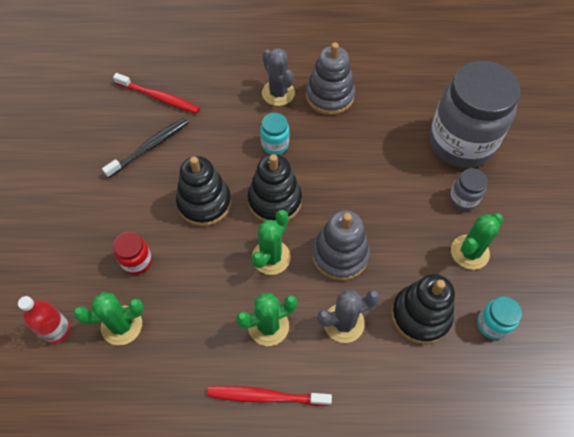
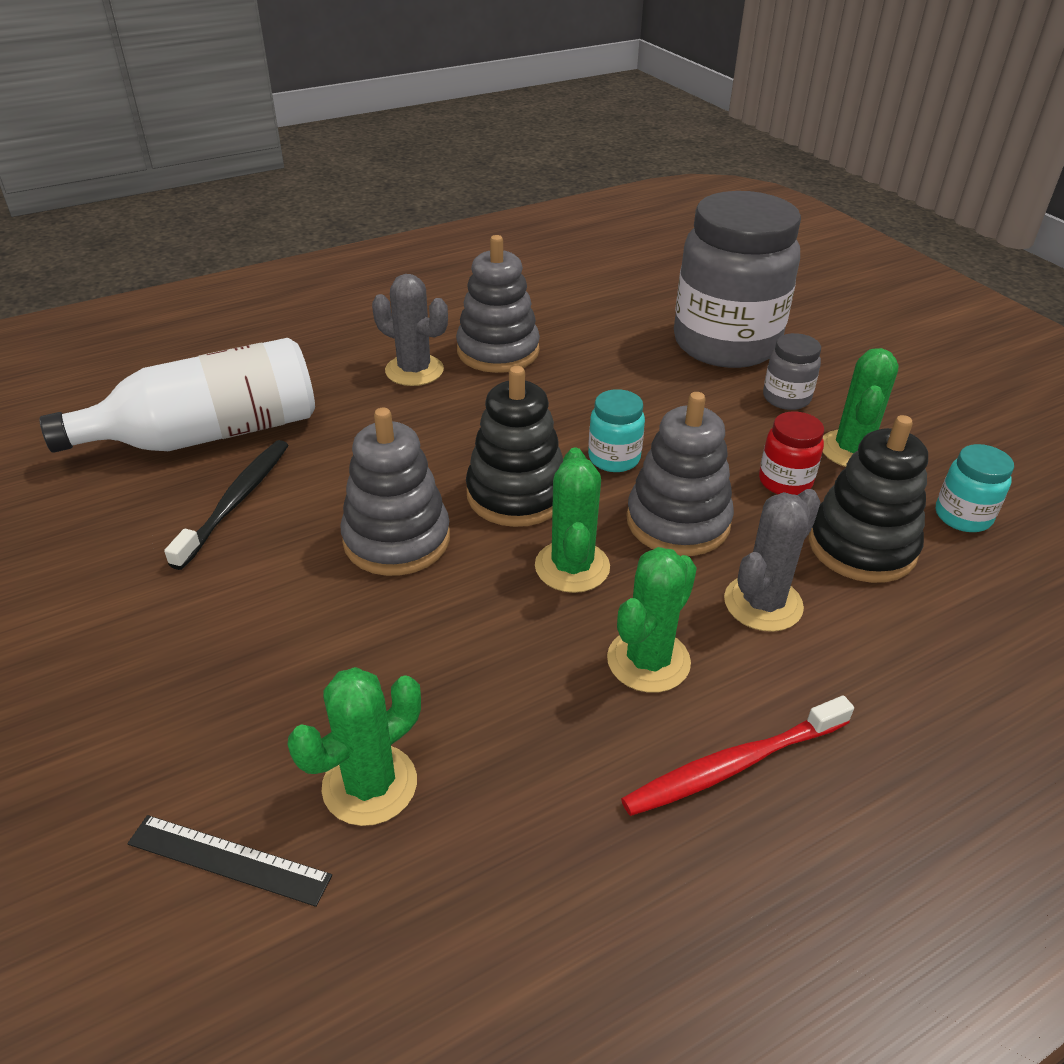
camera: 30 degrees left, 20 degrees down
(57, 330) = (228, 860): red bottle -> black ruler
(137, 261) = (328, 670): red jar -> red jar (785, 482)
(159, 98) = (208, 434): red toothbrush -> white bottle
(204, 203) = (397, 539): black stacking toy -> grey stacking toy
(275, 144) = (459, 428): turquoise jar -> turquoise jar (614, 458)

